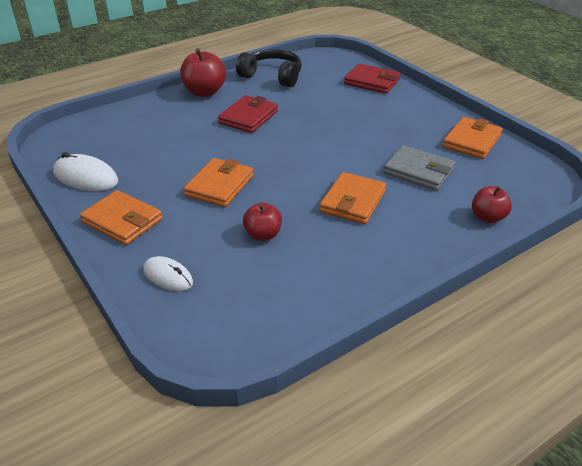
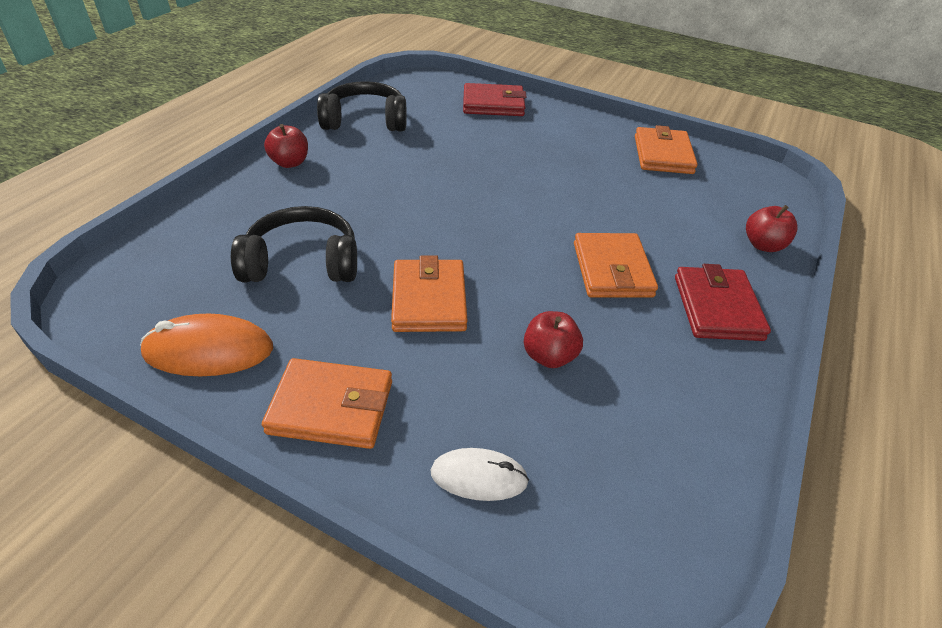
camera: 30 degrees left, 5 degrees up
(86, 177) = (209, 351): white mouse -> orange mouse
(166, 148) = (302, 262): none -> black headphones
(204, 92) = (290, 163): red apple -> red apple, size x0.62
(248, 117) = (382, 186): red wallet -> red wallet (717, 308)
(418, 171) = (645, 207): grey wallet -> none

